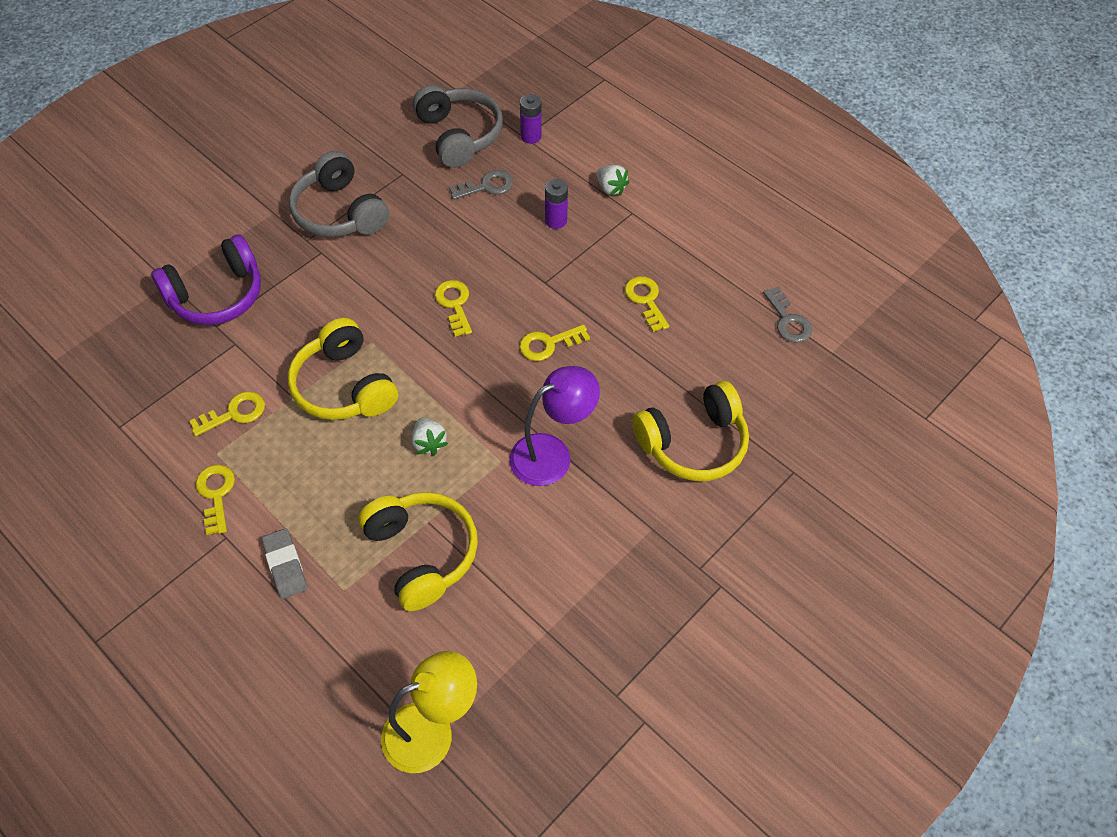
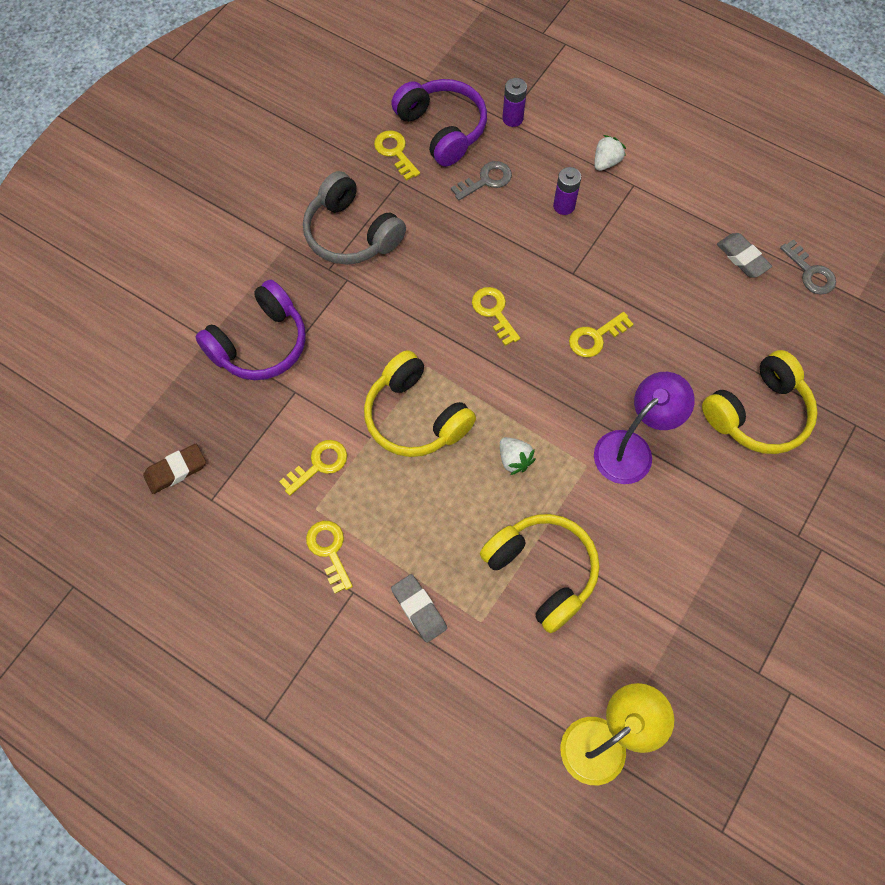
camera: 10 degrees left, 10 degrees up
(95, 394) = (176, 470): none -> brown eraser
(458, 135) = (442, 129): grey headphones -> purple headphones
(611, 188) = (606, 162): white strawberry -> white strawberry turned 90 degrees counterclockwise
(645, 300) = (673, 275): yellow key -> yellow key (395, 152)
(721, 296) = (742, 258): none -> grey eraser

